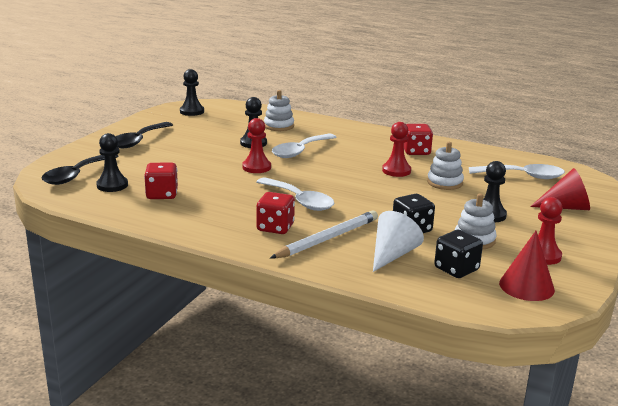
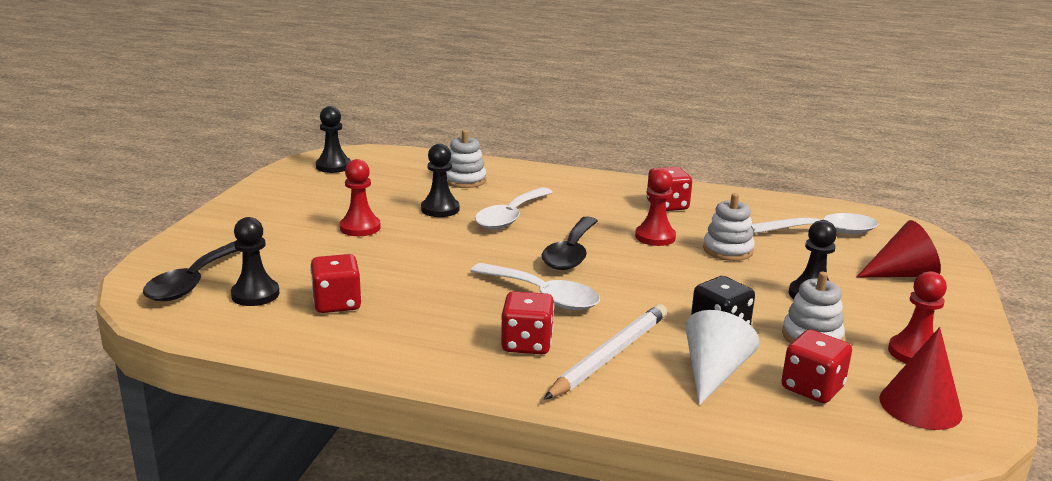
camera: 10 degrees left, 0 degrees up
(138, 141) = (271, 217): black spoon -> black spoon (571, 253)
(256, 167) = (459, 247): red pawn -> red pawn (360, 227)
(456, 269) = (812, 388): black dice -> red dice

